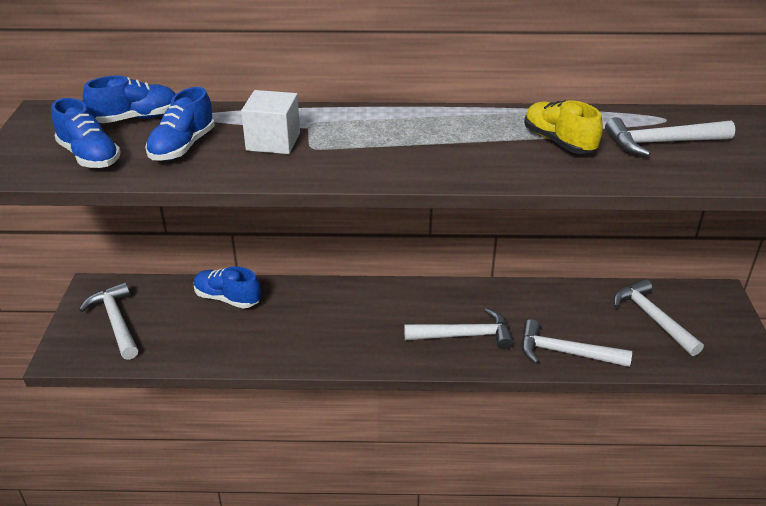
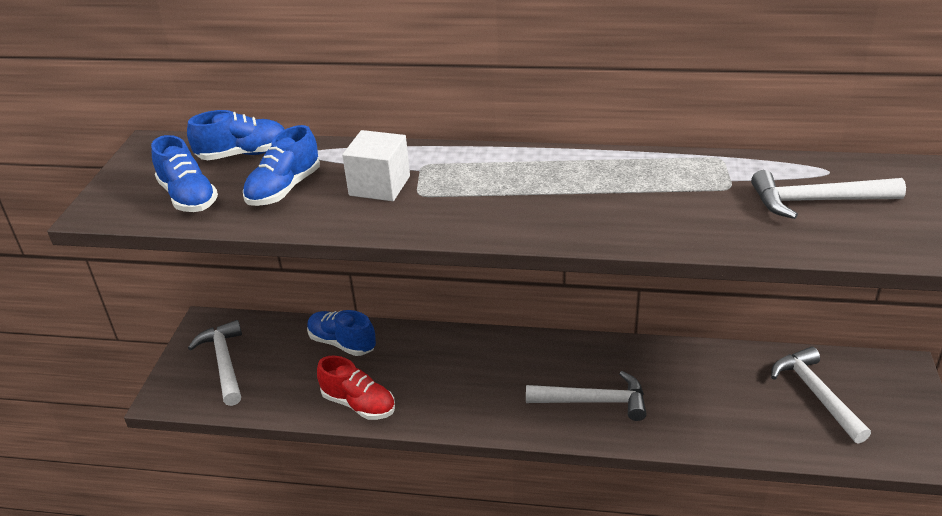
camera: 10 degrees right, 0 degrees up
(251, 351) = (359, 404): none -> red shoe
(558, 142) = (695, 196): yellow shoe -> none
(565, 352) = (705, 429): white hammer -> none

